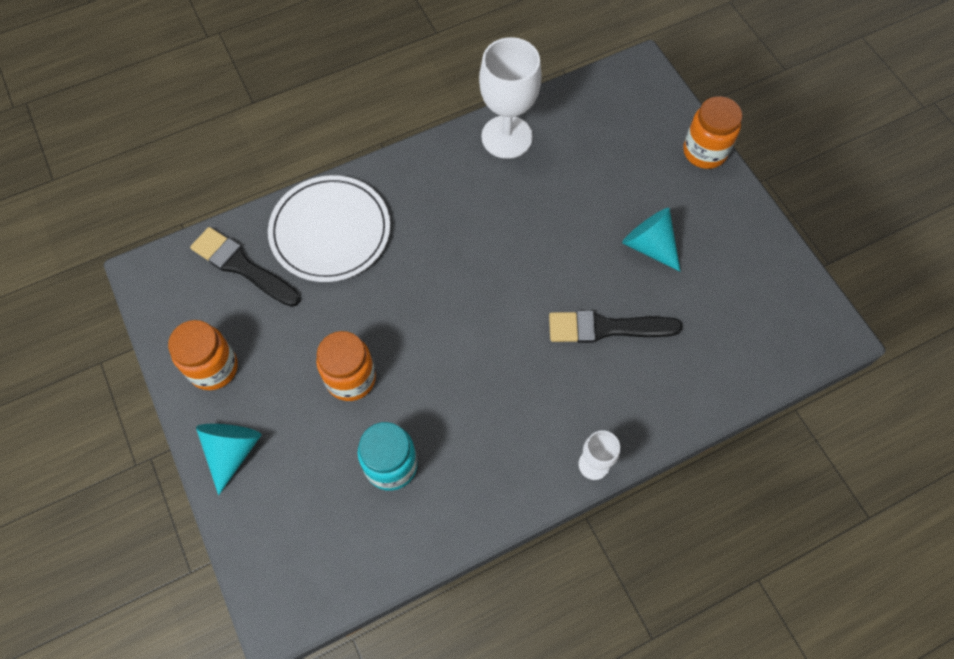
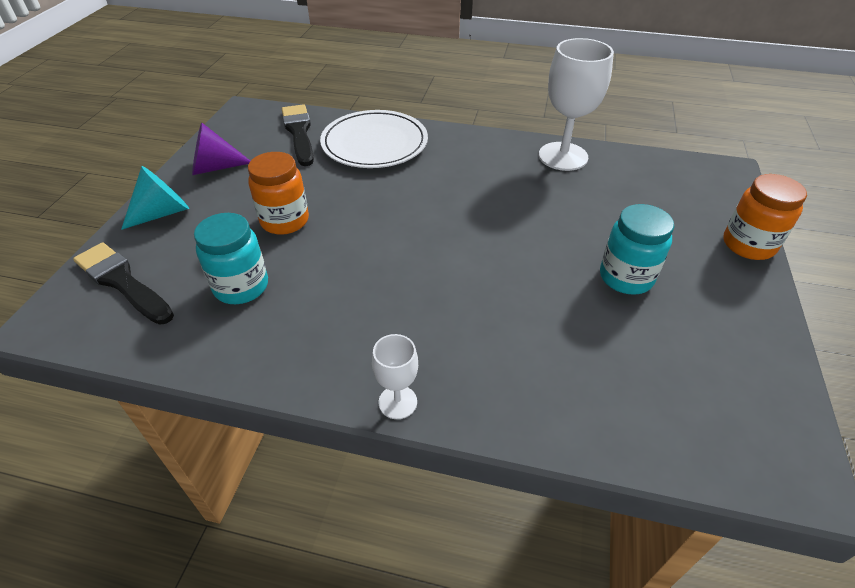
camera: 40 degrees right, 20 degrees down
(213, 368) = (214, 167): orange jar -> purple cone
(606, 328) = (522, 309): black brush -> black brush (122, 282)
(649, 245) = (626, 277): turquoise cone -> turquoise jar

